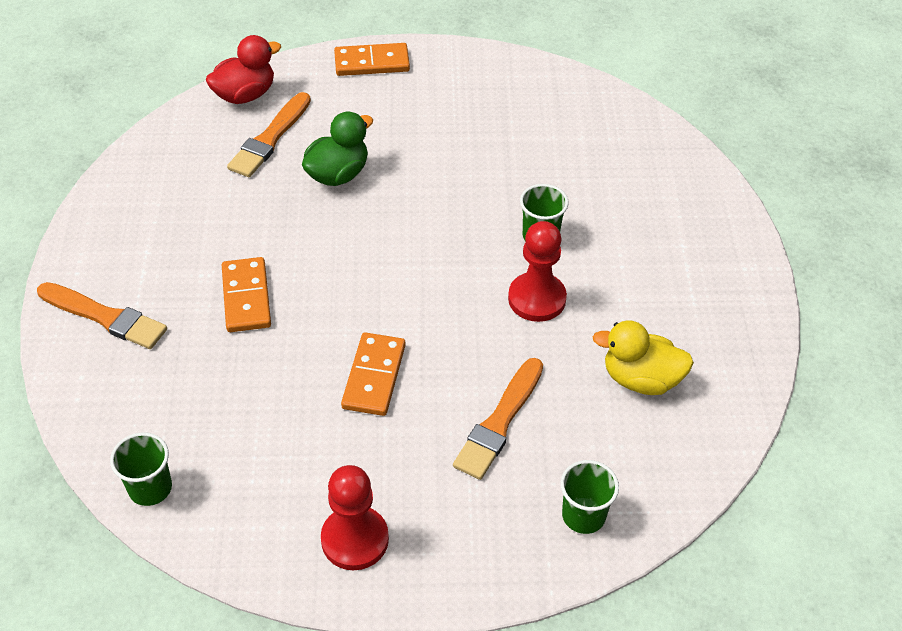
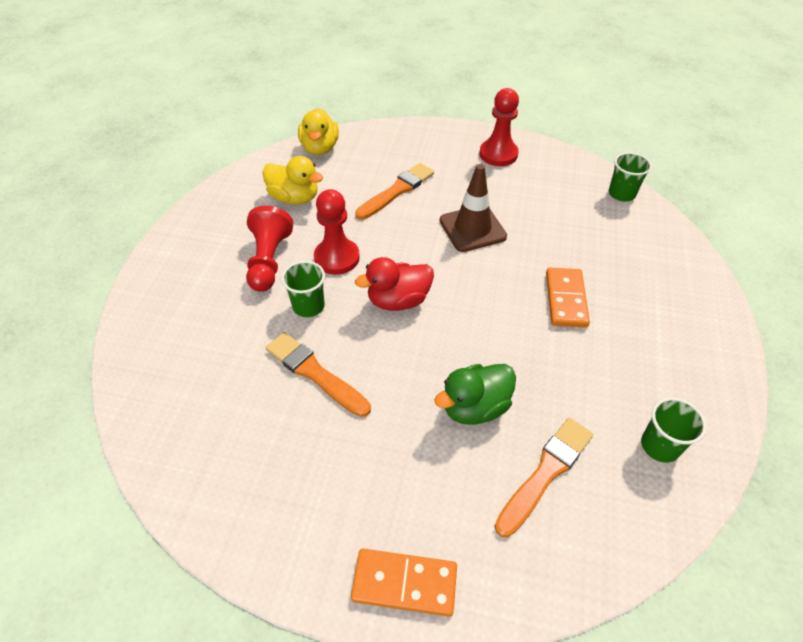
camera: 165 degrees left, 0 degrees up
(105, 317) = (682, 304): orange brush -> orange brush (315, 373)
(245, 95) = (577, 557): red duck -> red duck (398, 300)
(374, 376) = (472, 228): orange domino -> brown traffic cone
(583, 515) = (368, 144): green cup -> green cup (660, 446)
(617, 279) = (269, 261): none -> red pawn
(659, 489) = (320, 148): none -> yellow duck

